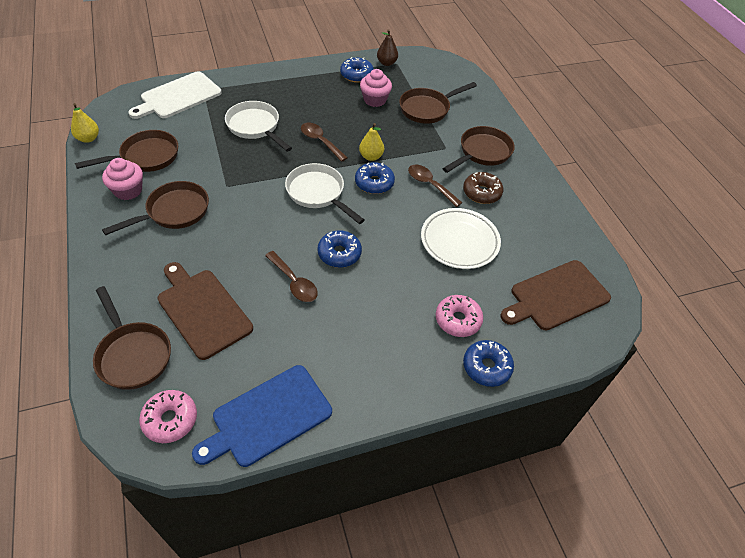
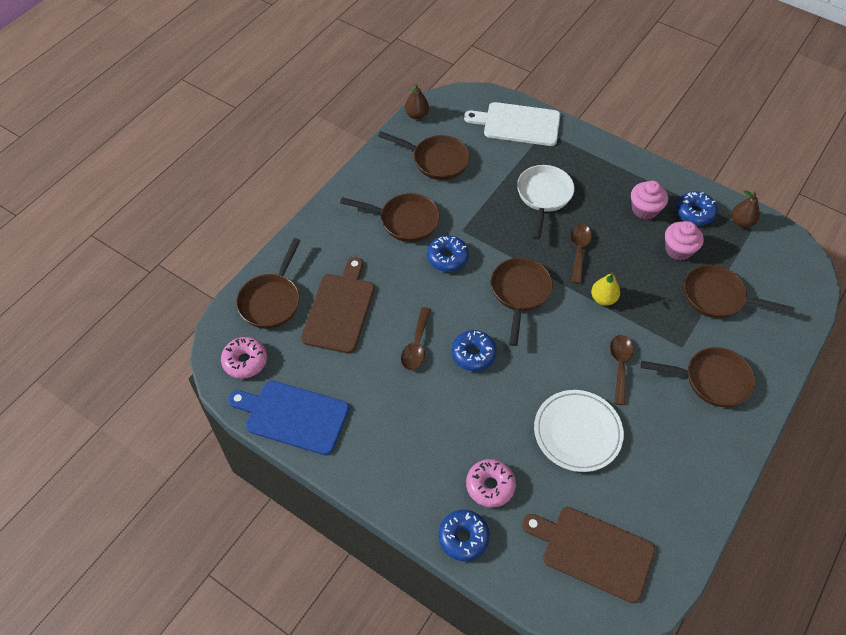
camera: 55 degrees right, 5 degrees up
(88, 138) = (416, 115): yellow pear -> brown pear
(128, 190) = (395, 179): pink cupcake -> pink cupcake (644, 209)
(318, 193) = (519, 293): white pan -> brown pan
(374, 183) = (574, 323): blue donut -> blue donut (447, 258)
(481, 193) = (656, 413): brown donut -> none

